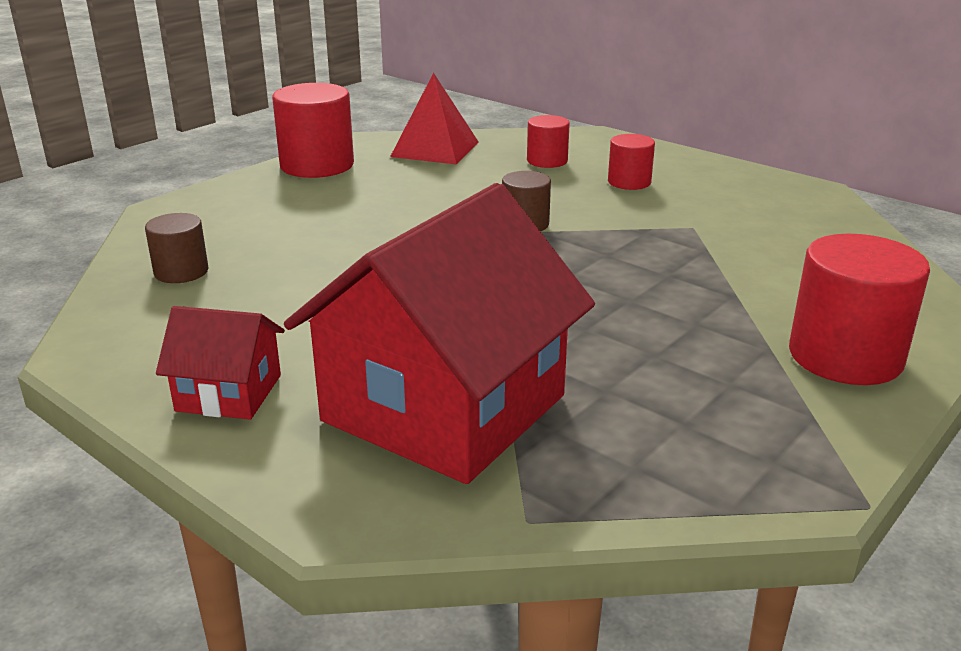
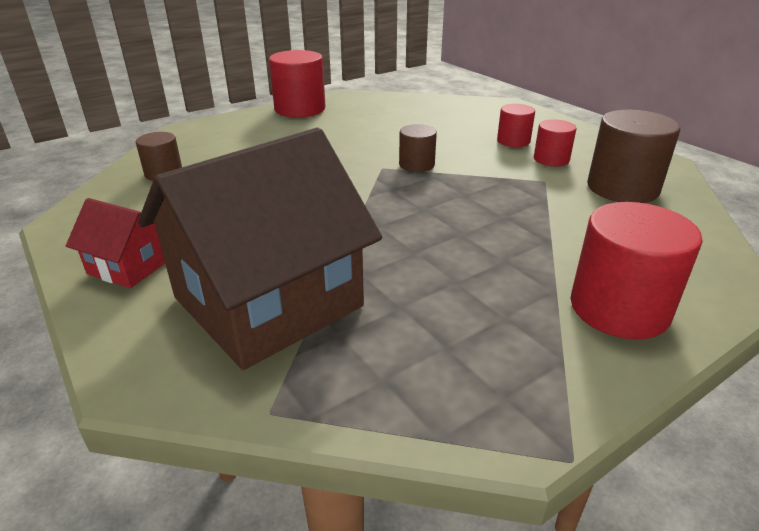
camera: 15 degrees right, 5 degrees up
(435, 149) = (386, 105): red pyramid -> none
(444, 408) = (268, 302): red house -> brown house
(547, 161) = (460, 120): red cylinder -> red cylinder (551, 159)
(786, 226) = (622, 188): none -> brown cylinder

